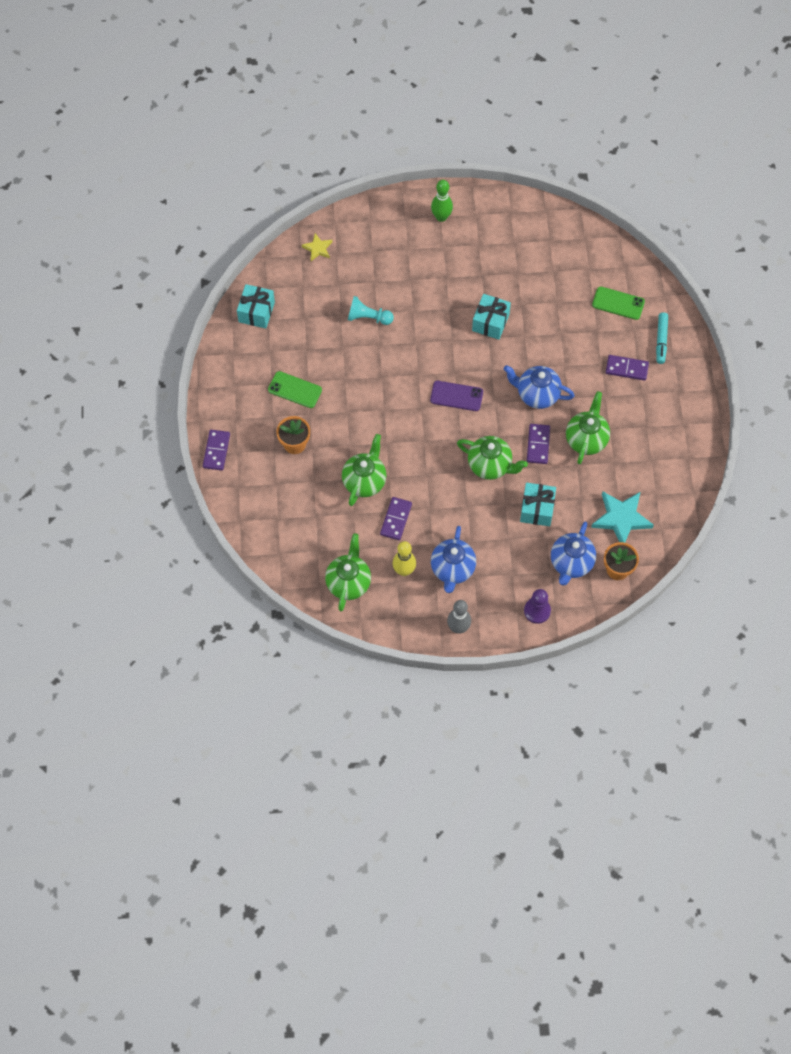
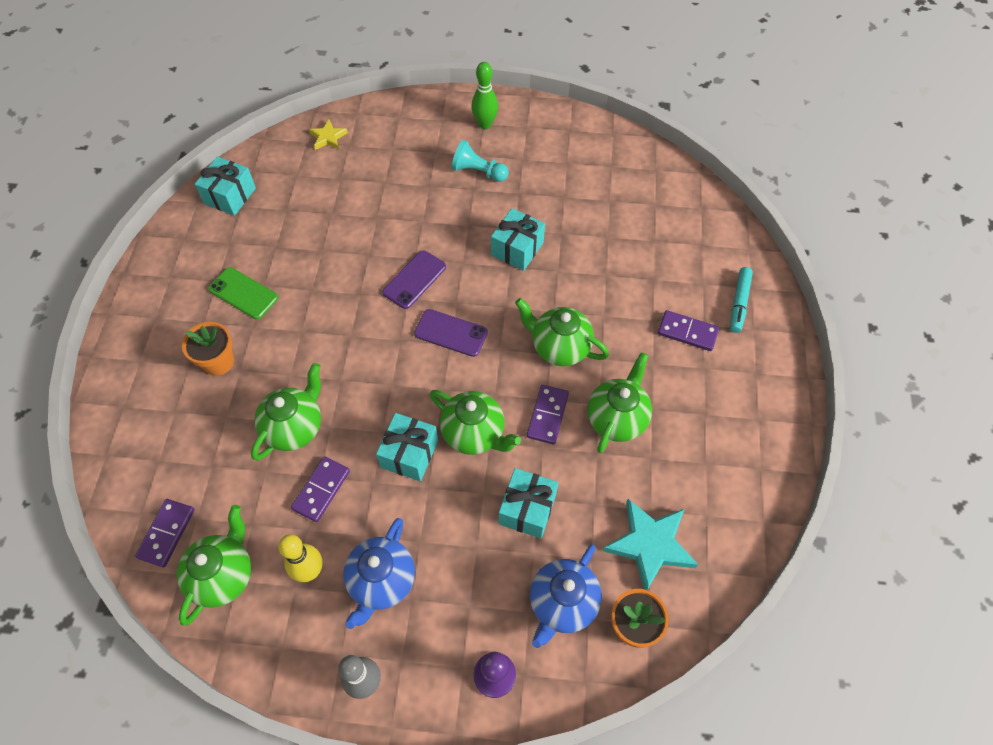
camera: 10 degrees right, 5 degrees down
(216, 451) = (114, 355): purple domino -> purple domino (167, 533)
(368, 317) = (364, 221): turquoise pawn -> turquoise pawn (478, 171)
(419, 359) = (414, 279): none -> purple phone
(449, 486) = (409, 454): none -> turquoise gift
(537, 394) = (559, 347): blue teapot -> green teapot
(618, 303) = (687, 249): green phone -> none

